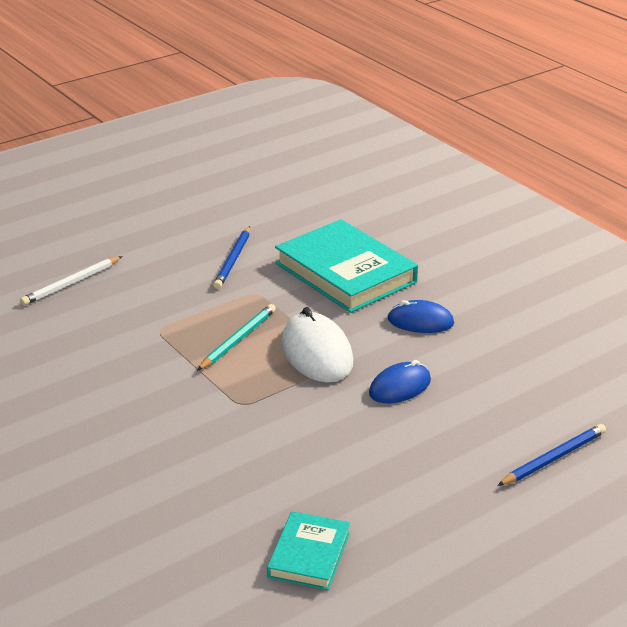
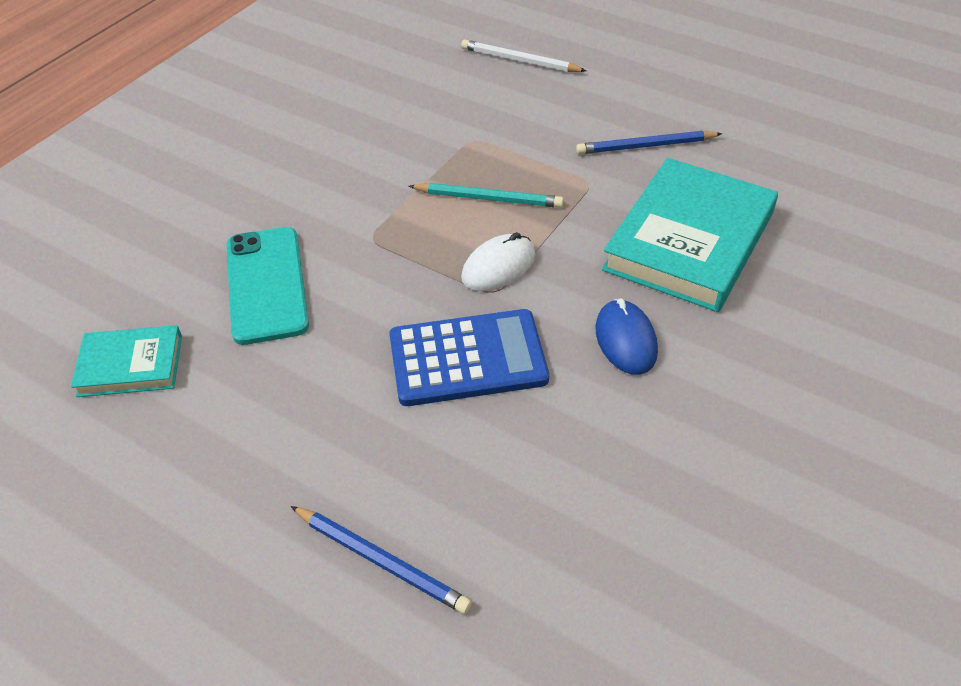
camera: 70 degrees right, 15 degrees up
(260, 467) = (266, 285): none -> turquoise phone
(317, 353) = (498, 266): white mouse -> white mouse, size x0.65
(400, 387) = (467, 358): blue mouse -> blue calculator

